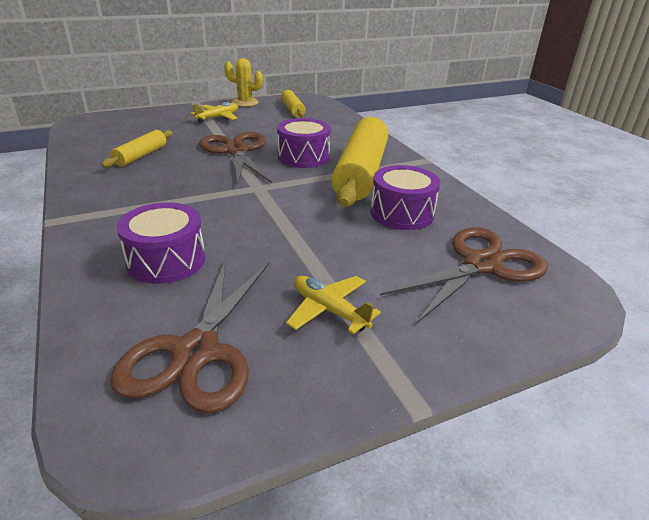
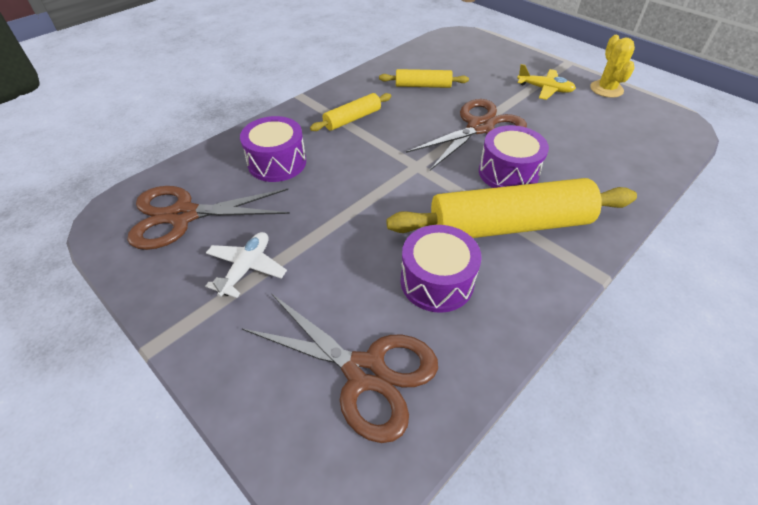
camera: 70 degrees right, 15 degrees up
(293, 110) = (629, 125): yellow rolling pin -> yellow rolling pin (352, 119)
(329, 310) = (246, 268): yellow plane -> white plane

